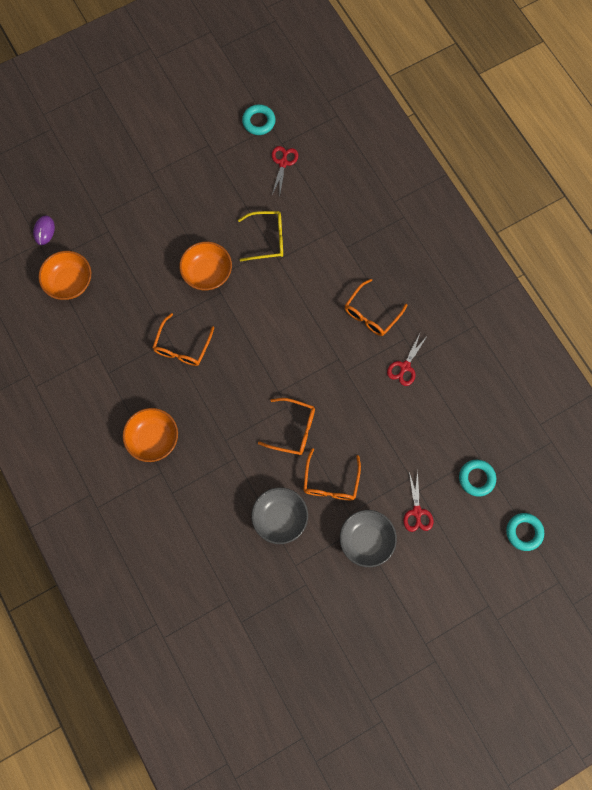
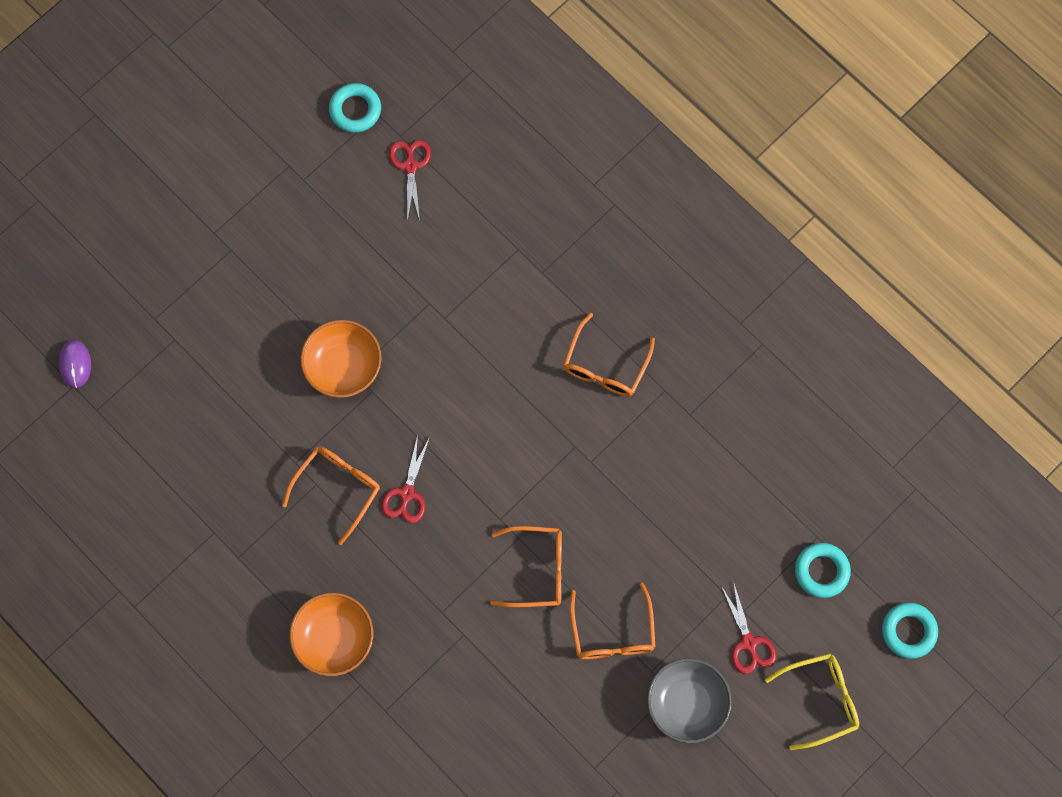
camera: 15 degrees left, 0 degrees up
(69, 282) = (138, 434): orange bowl -> none
(182, 347) = (337, 489): orange glasses -> orange glasses turned 150 degrees counterclockwise
(267, 239) = (419, 291): yellow glasses -> yellow glasses (820, 700)
(280, 518) = (553, 705): grey bowl -> none
(405, 367) = (675, 433): red scissors -> red scissors (407, 494)

